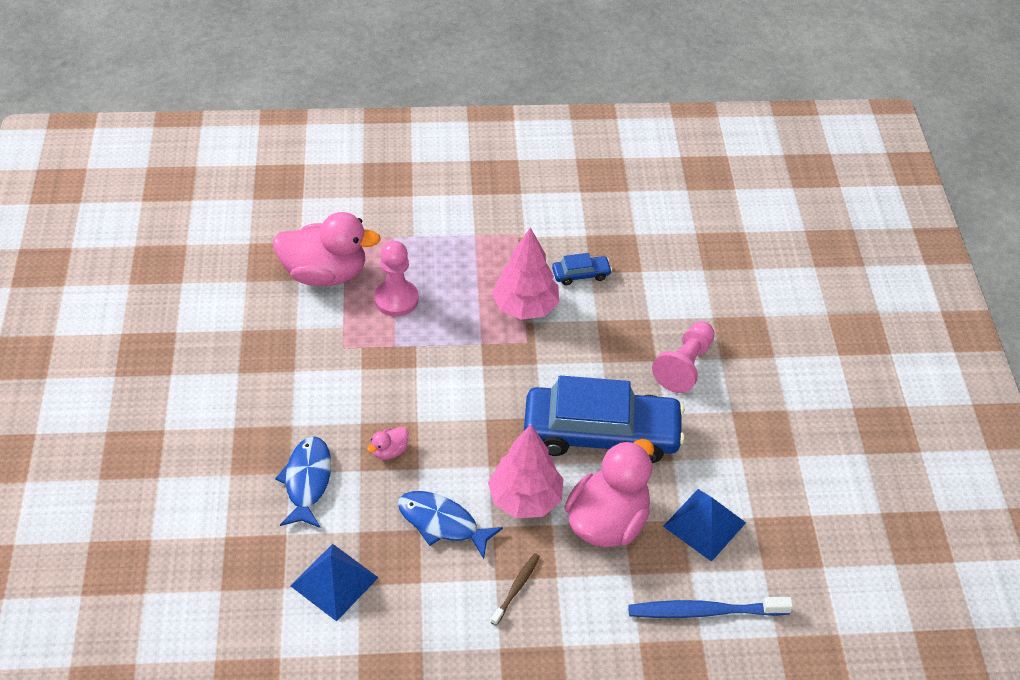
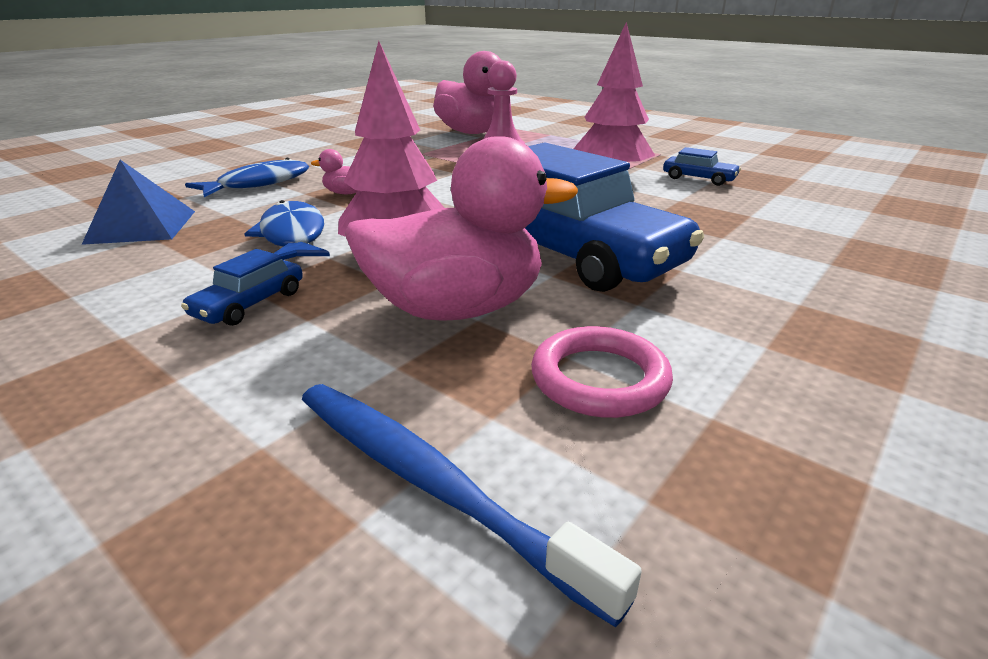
camera: 45 degrees right, 20 degrees down
(516, 588) = (249, 304): brown toothbrush -> blue car
(684, 366) = (761, 251): pink pawn -> none
(704, 524) = (599, 379): blue pyramid -> pink ring

